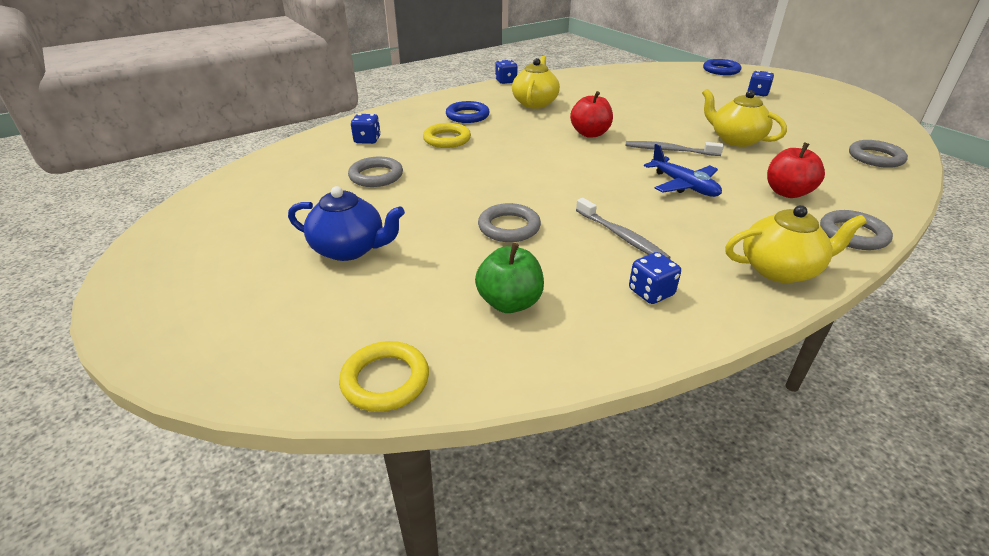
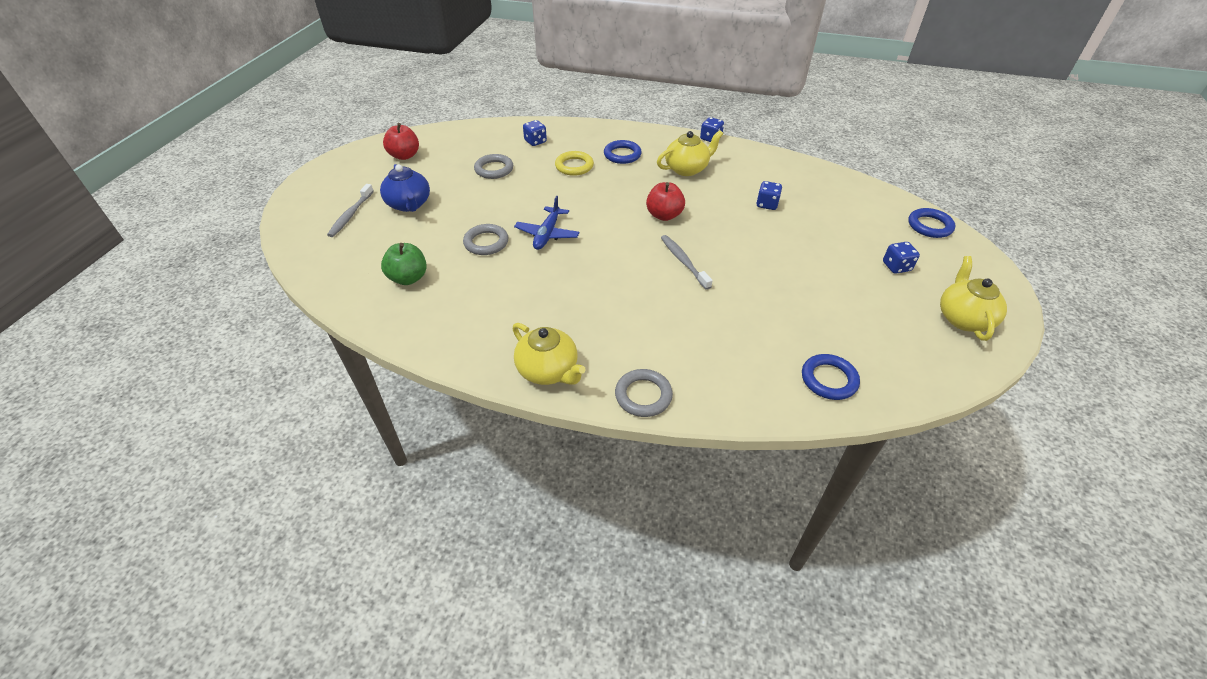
camera: 50 degrees right, 10 degrees up
(385, 380) = (317, 271): yellow ring -> none
(621, 236) = (521, 289): grey toothbrush -> grey toothbrush (351, 215)
(651, 292) = (466, 324): blue dice -> blue dice (767, 204)
(684, 186) = (628, 289): blue plane -> blue plane (547, 234)
(735, 140) = (754, 287): yellow teapot -> yellow teapot (963, 318)
(787, 192) = (680, 343): red apple -> red apple (404, 156)
(875, 158) = (829, 379): grey ring -> blue ring

